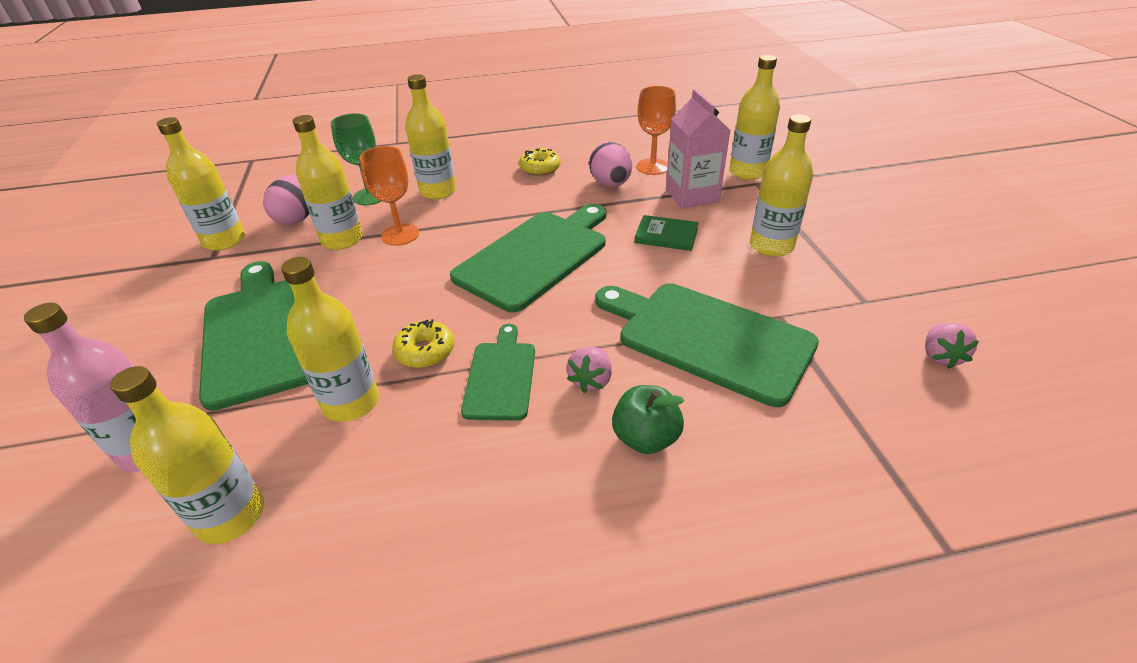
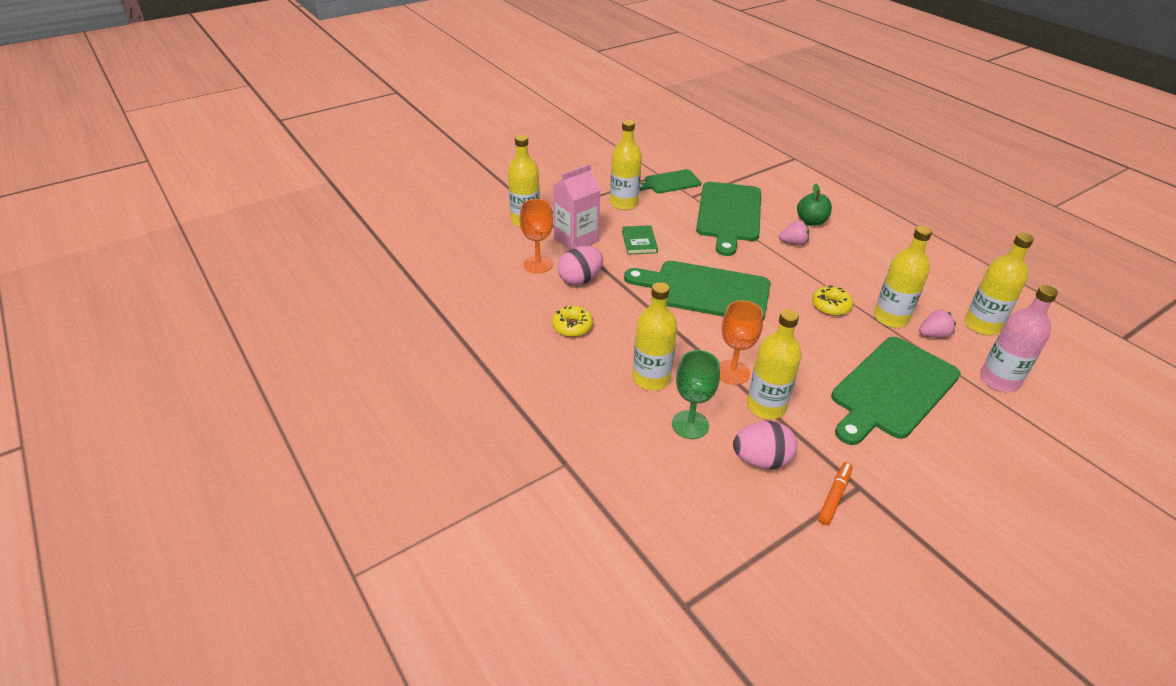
camera: 115 degrees left, 0 degrees up
(224, 240) = (834, 496): yellow bottle -> orange marker
(501, 376) = (819, 272): green cutting board -> green cutting board (670, 182)
(940, 356) = (687, 157): pink strawberry -> pink strawberry (933, 335)

